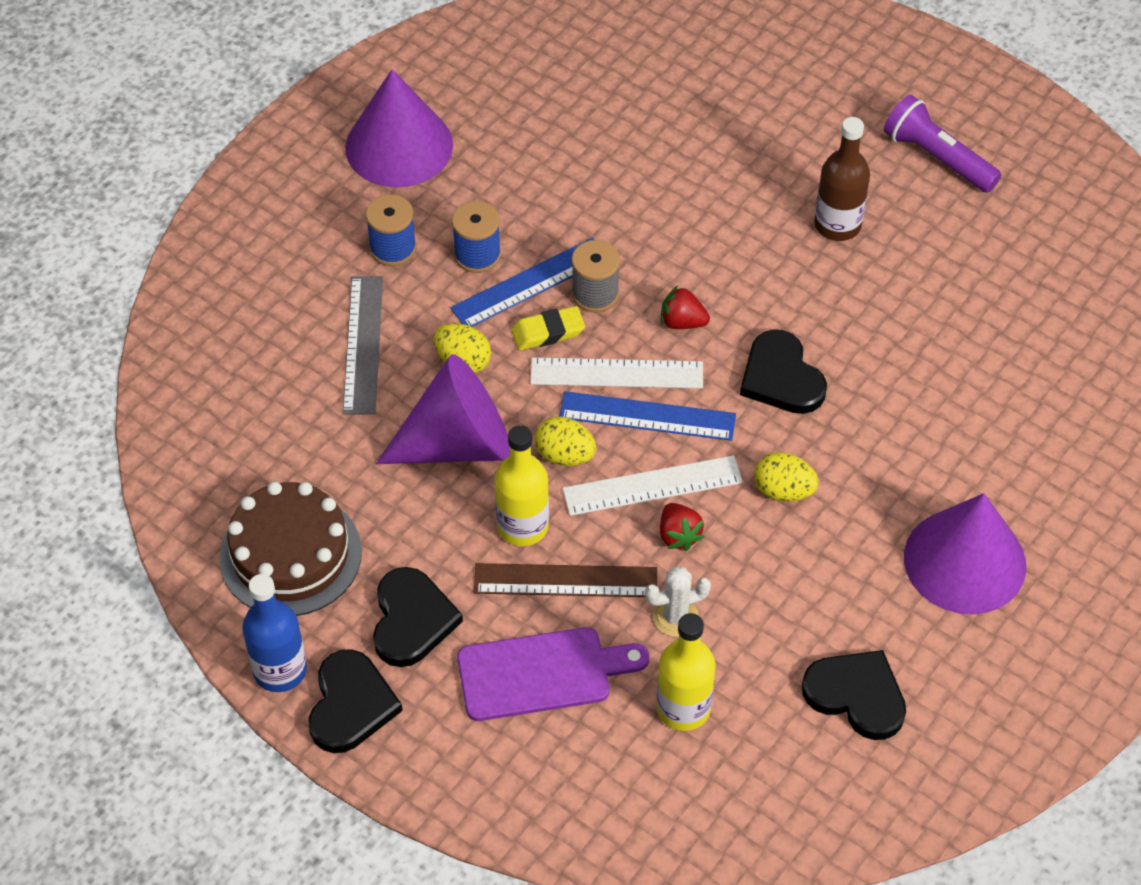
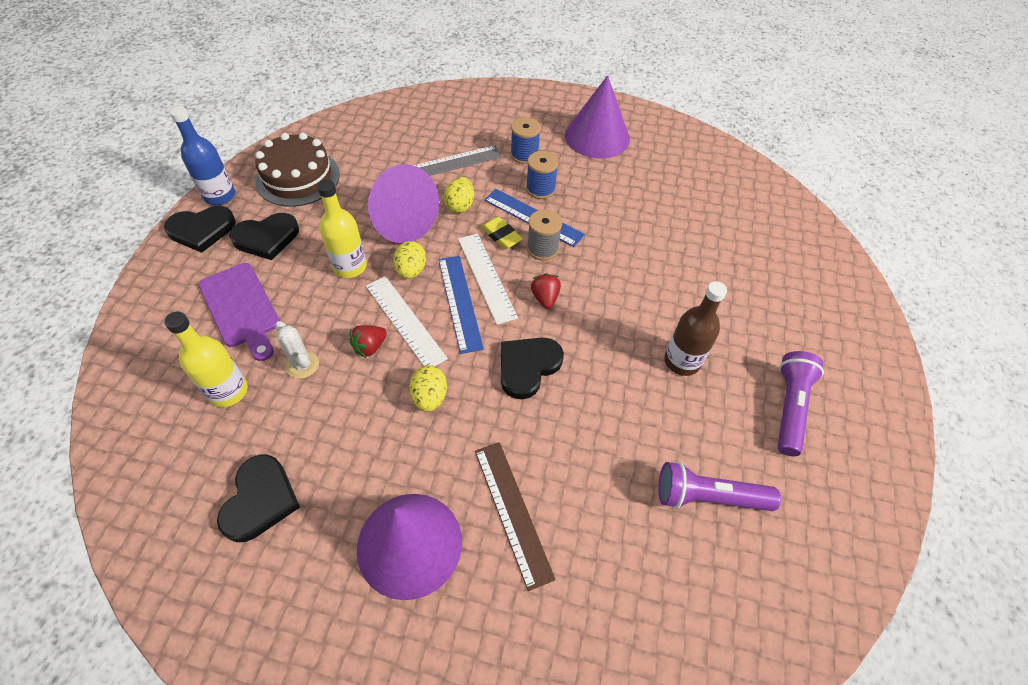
camera: 65 degrees right, 0 degrees up
(565, 581) = (315, 299): brown ruler -> brown ruler (512, 512)
(1011, 278) = (708, 497): none -> purple flashlight

